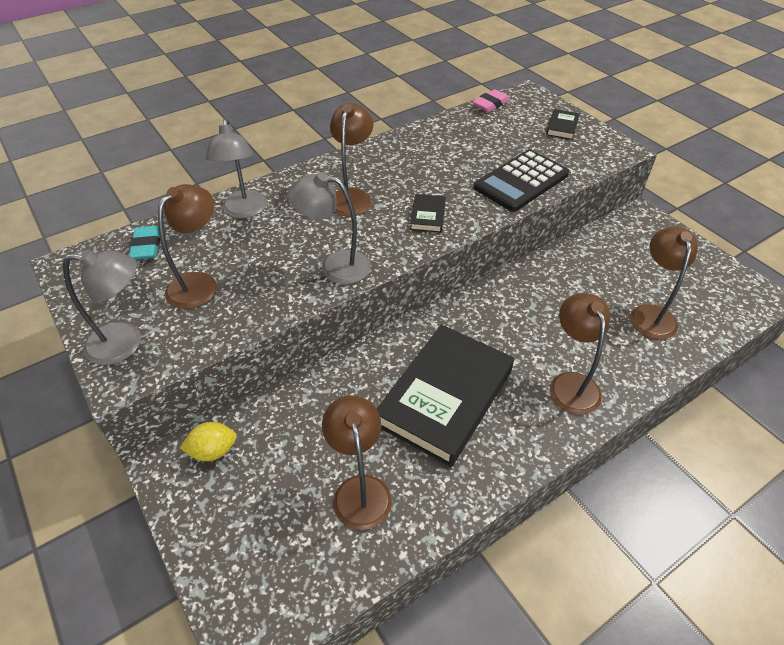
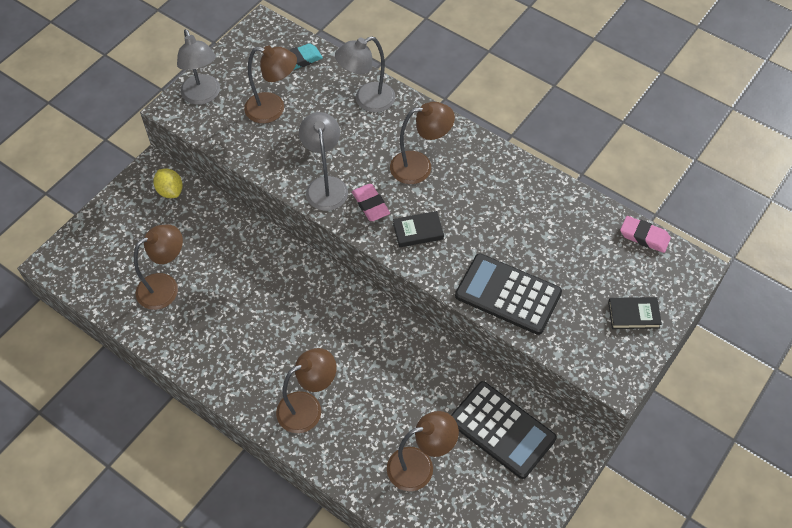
camera: 70 degrees right, 10 degrees up
(379, 239) = (370, 205): none -> pink eraser
(445, 397) = (262, 318): black book -> none
(620, 253) = (502, 430): none -> black calculator

